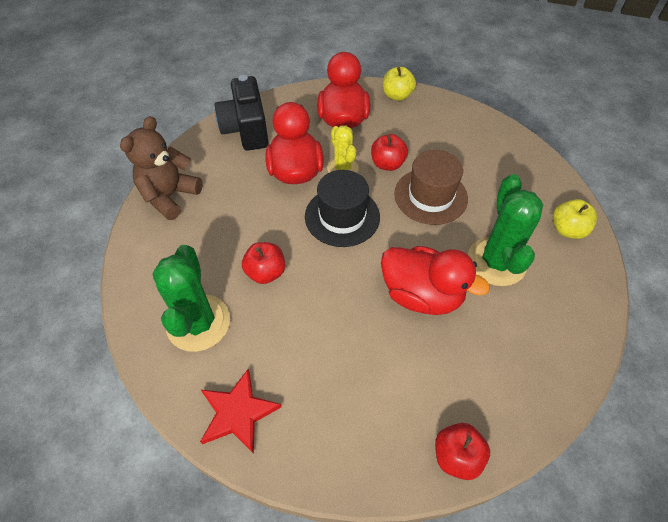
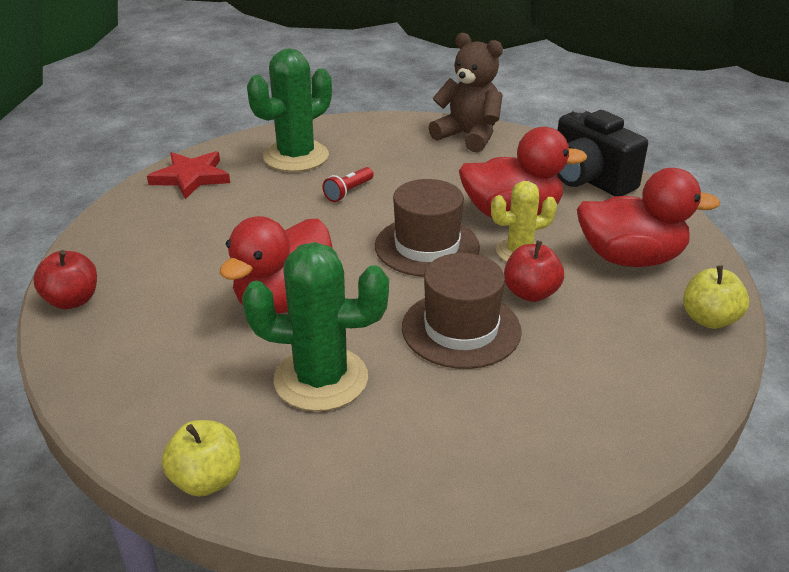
camera: 95 degrees right, 20 degrees down
(198, 323) = (296, 156): green cactus -> green cactus turned 45 degrees counterclockwise
(246, 130) = (589, 180): black camera -> black camera turned 120 degrees counterclockwise
(266, 272) = (348, 192): red apple -> red flashlight
(342, 216) = (427, 246): black hat -> brown hat
(567, 230) = (370, 485): yellow apple -> yellow apple (206, 480)

